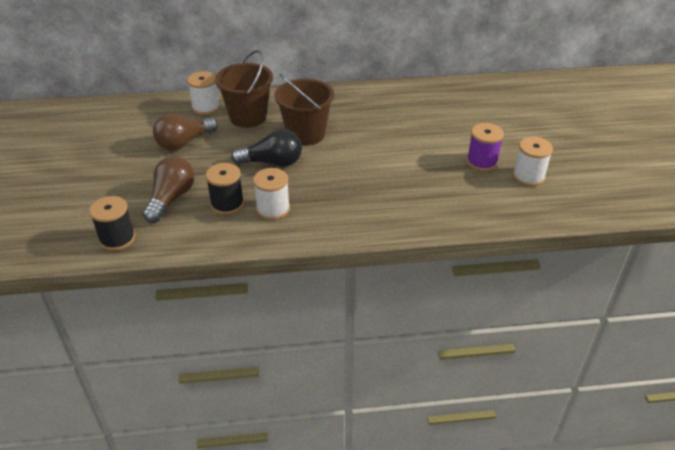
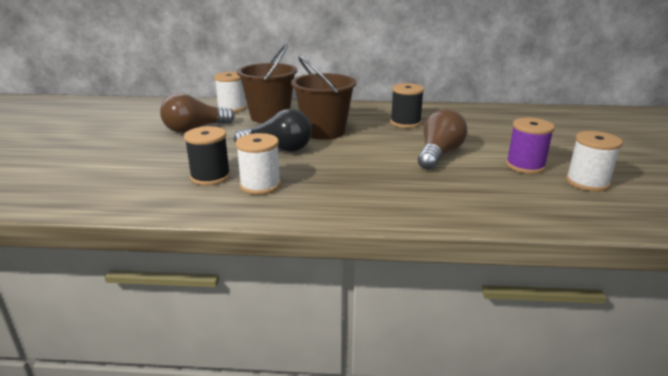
camera: 10 degrees right, 15 degrees down
(117, 238) = (67, 195): black spool -> black spool (405, 123)
(171, 199) = (152, 168): brown light bulb -> brown light bulb (439, 155)

